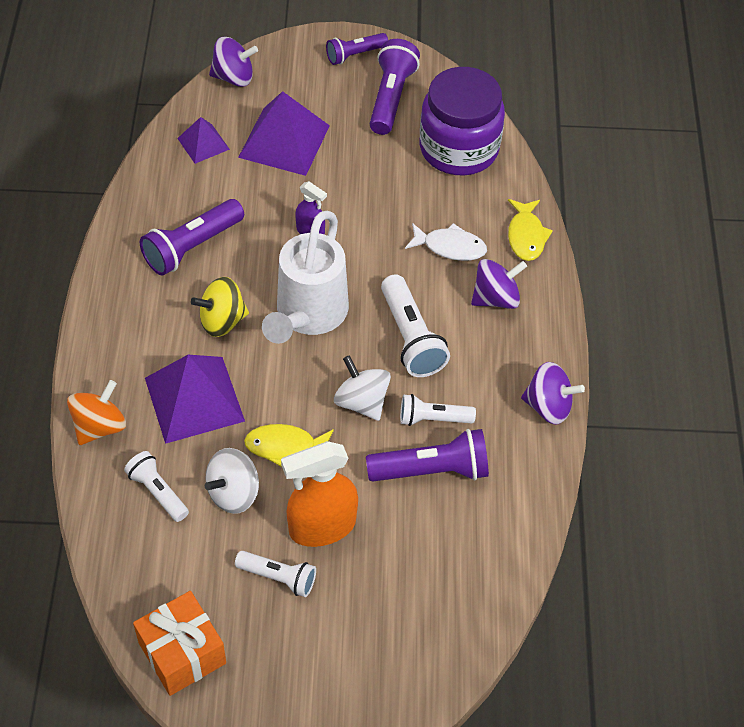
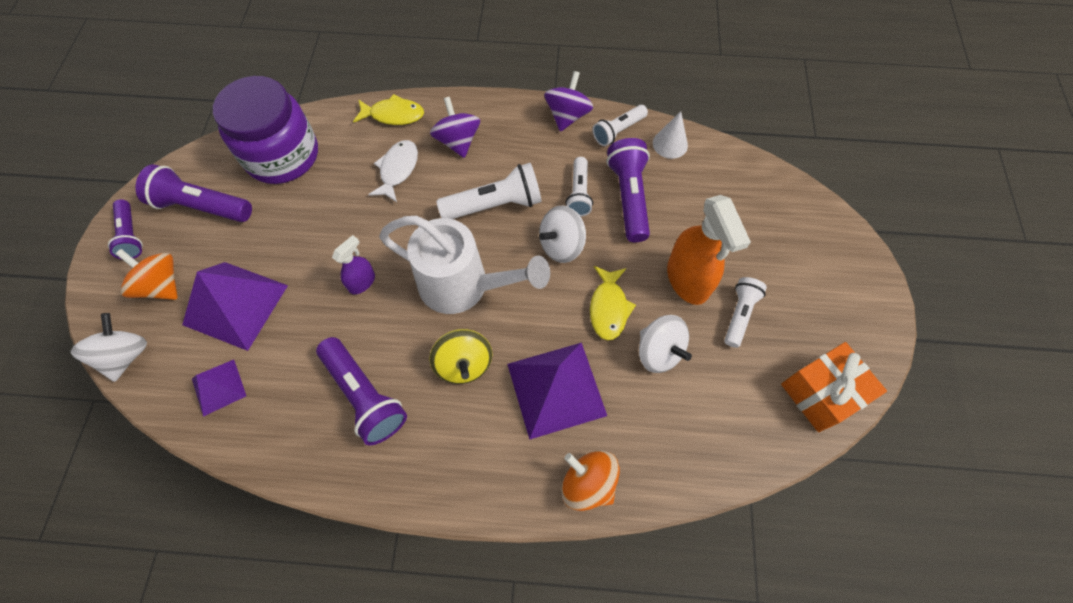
camera: 85 degrees left, 10 degrees up
(157, 492) = (661, 421): white flashlight -> white flashlight (618, 131)
(233, 77) = (126, 356): purple spinning top -> white spinning top
(303, 86) = (161, 285): none -> orange spinning top
(517, 519) = (670, 144): none -> white cone

